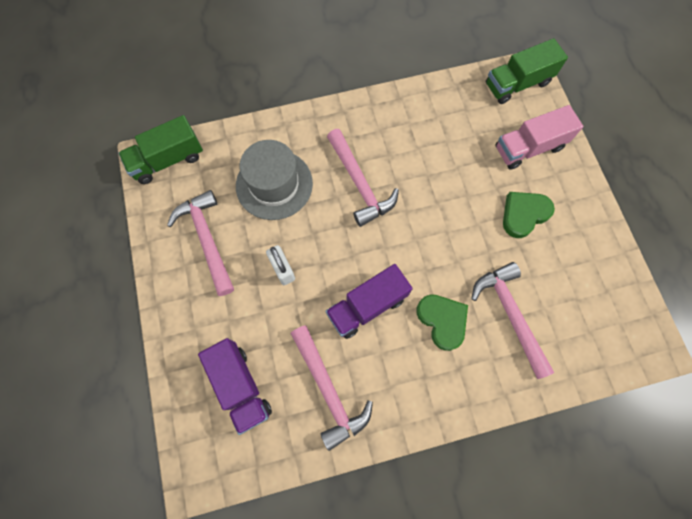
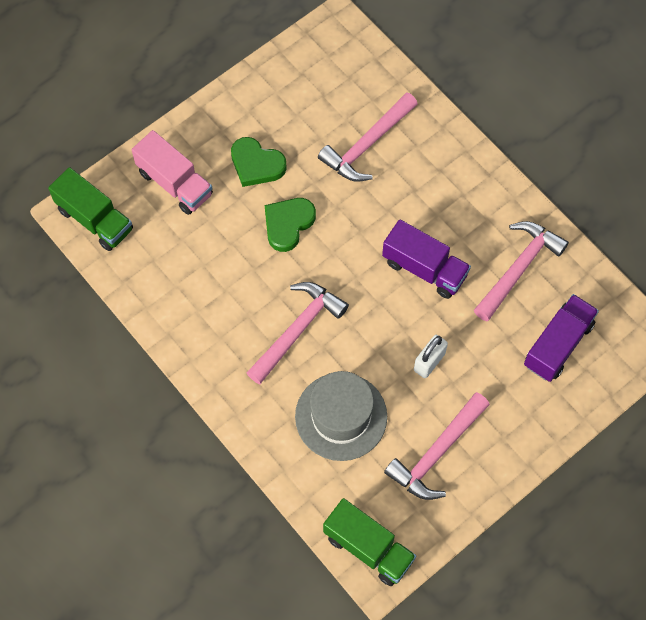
camera: 115 degrees left, 5 degrees down
(442, 321) = (403, 198): green heart -> green heart (288, 224)

